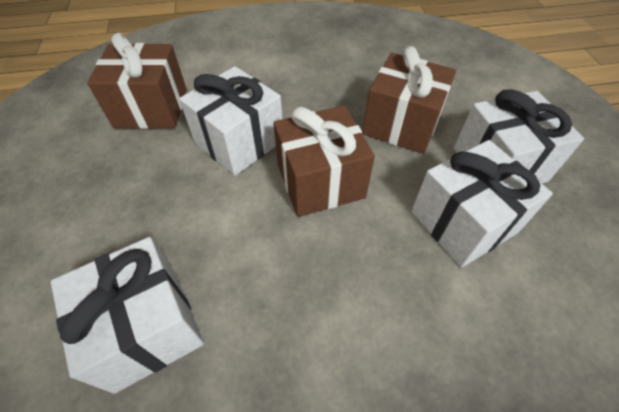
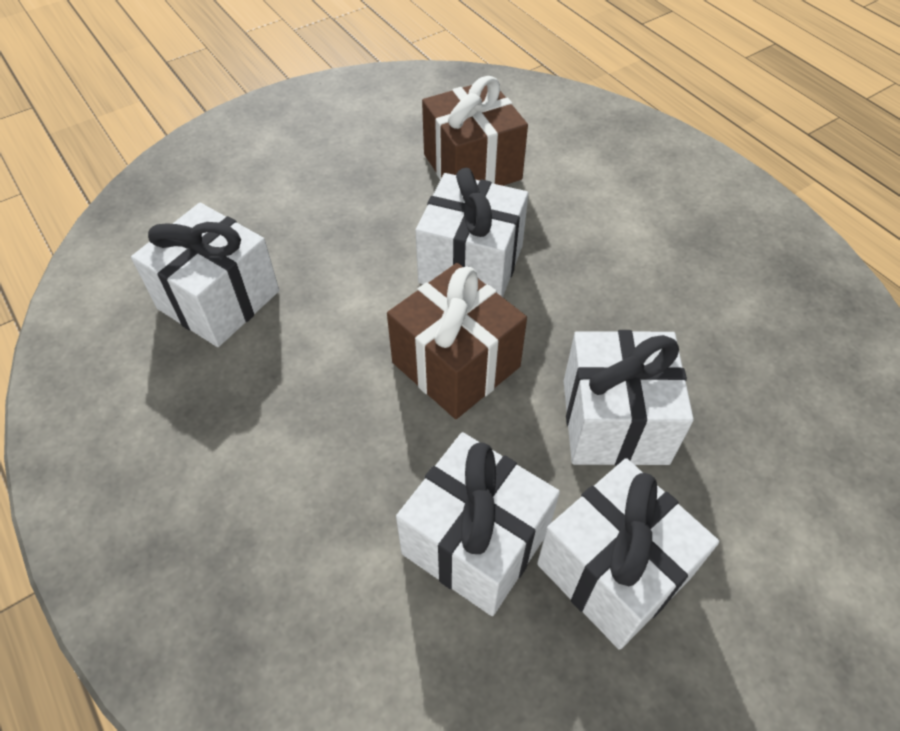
camera: 65 degrees right, 0 degrees up
(401, 124) = (615, 421): brown gift -> white gift

